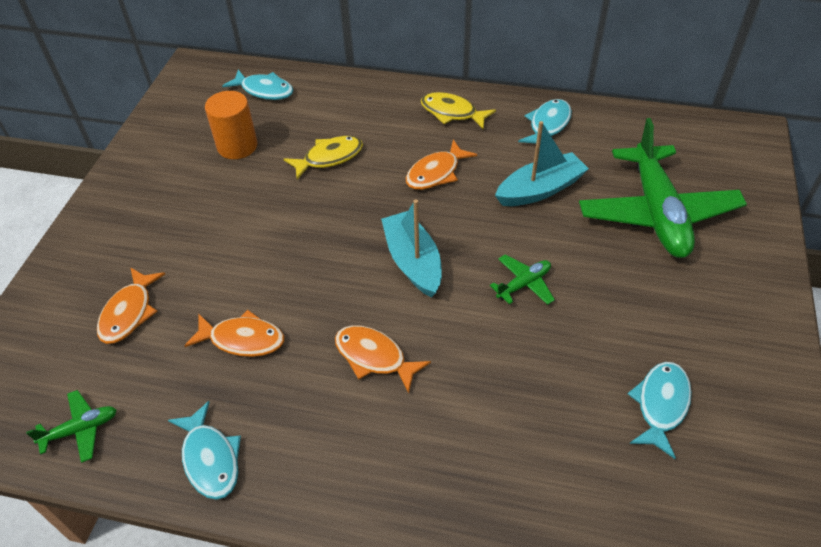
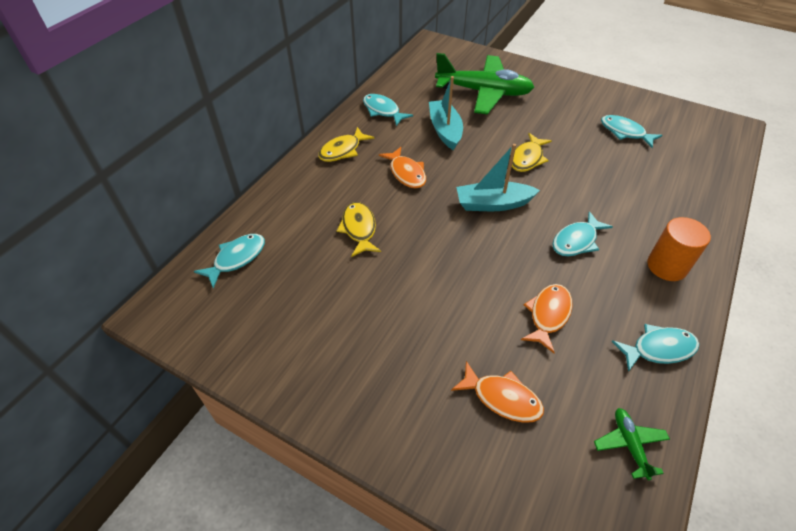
camera: 75 degrees left, 0 degrees up
(237, 146) = (309, 290): orange cylinder -> orange cylinder (667, 266)
(374, 357) = (576, 241): orange fish -> turquoise fish
(524, 284) = (527, 158): green plane -> yellow fish

